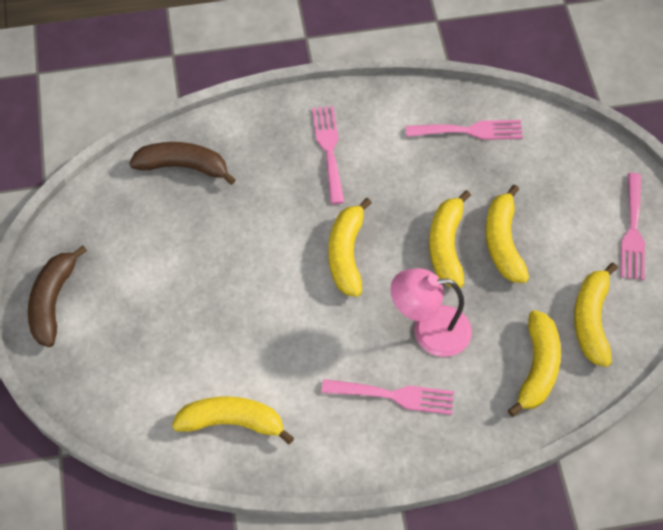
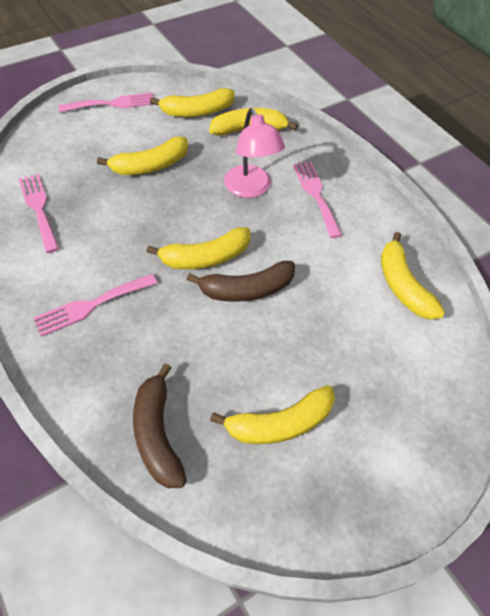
camera: 115 degrees left, 5 degrees down
(53, 301) = (386, 494): brown banana -> brown banana (247, 289)
(446, 246) = (168, 196): yellow banana -> yellow banana (280, 423)

